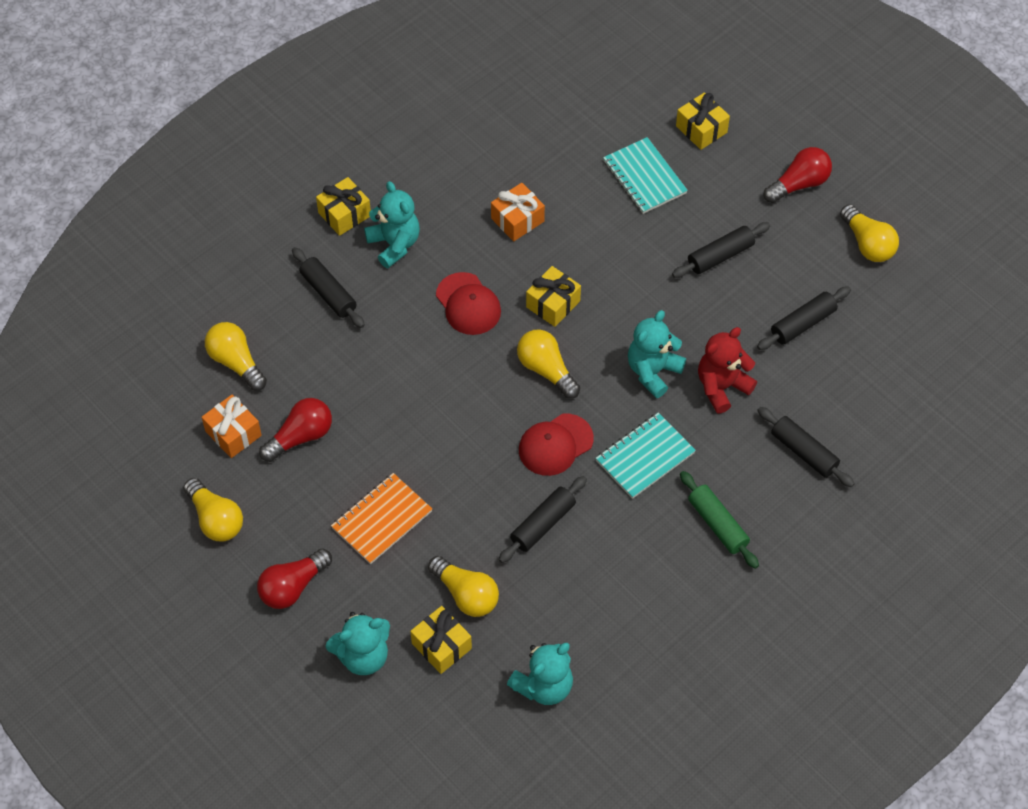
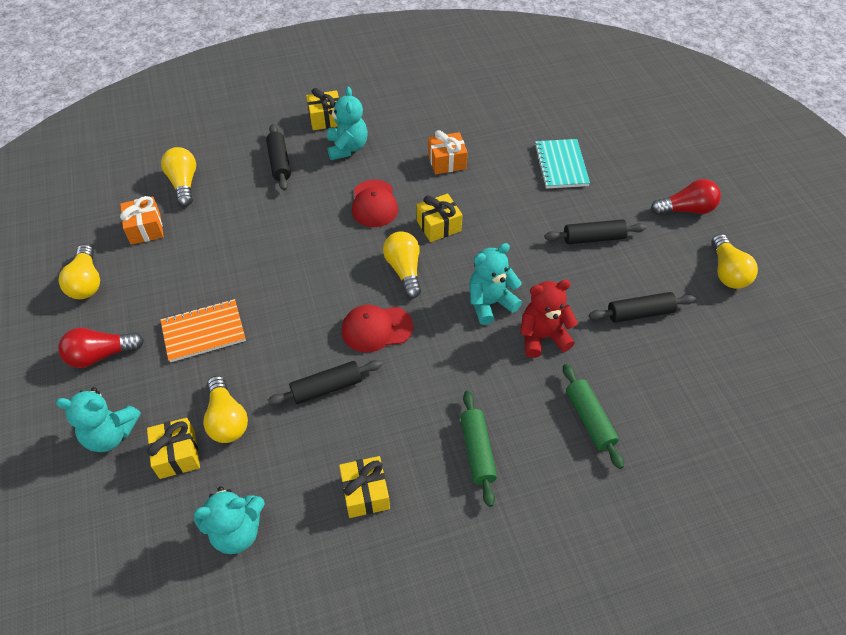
camera: 25 degrees right, 5 degrees down
(301, 437) = (190, 249): red light bulb -> none
(645, 457) = (445, 367): turquoise notebook -> none
(701, 129) = (623, 148): yellow gift -> yellow gift (365, 493)
(803, 452) = (589, 419): black rolling pin -> green rolling pin

